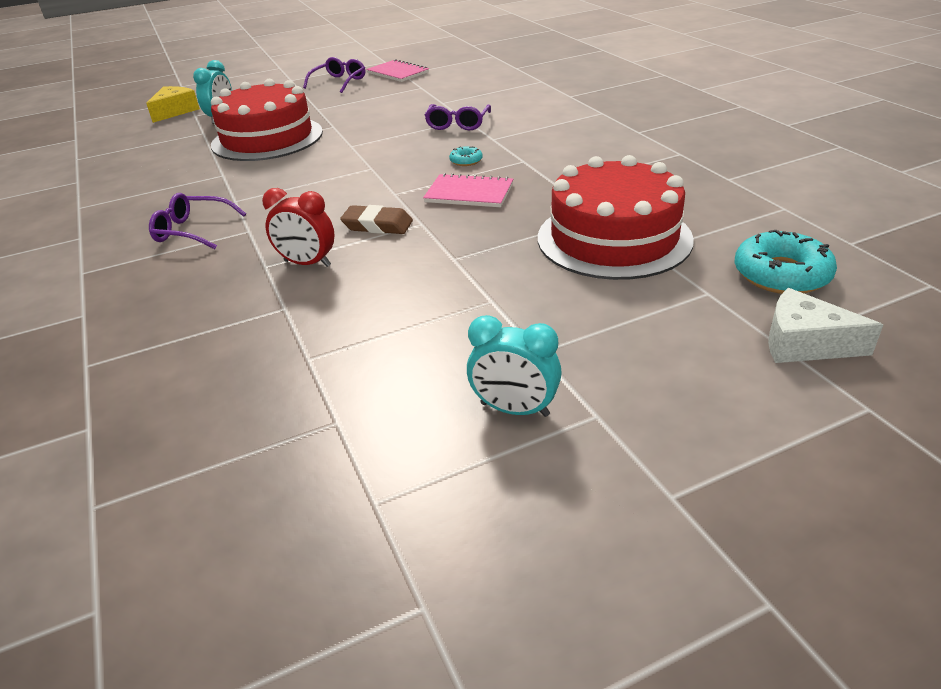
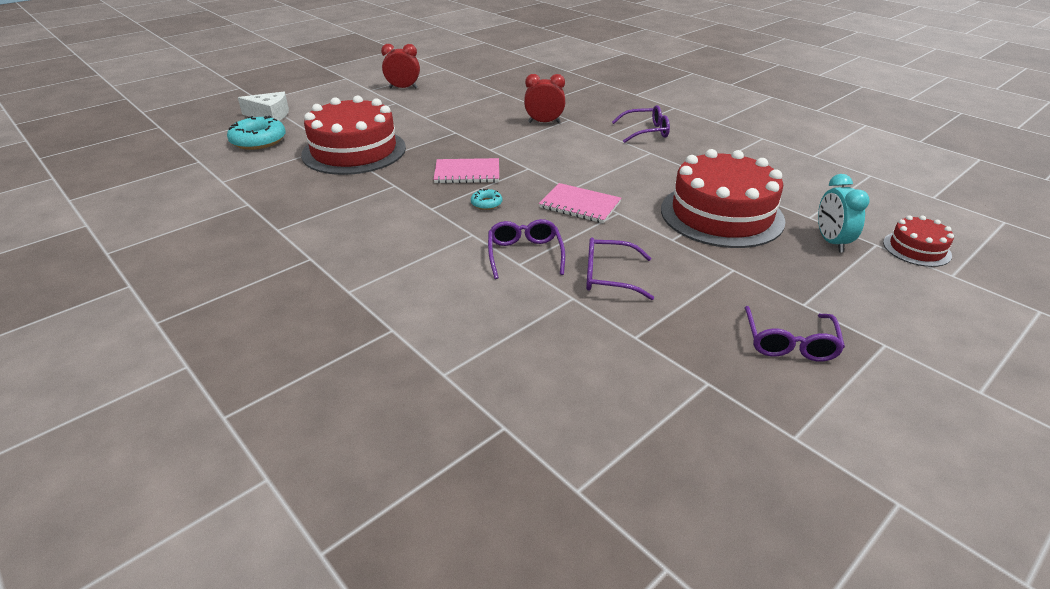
camera: 160 degrees right, 0 degrees up
(175, 111) = (916, 249): yellow cheese -> red cake
(377, 225) = (520, 145): brown eraser -> none
(398, 73) = (719, 386): pink notebook -> pink notebook (580, 205)
(407, 110) = (609, 276): none -> purple glasses
(514, 409) = (403, 88): turquoise clock -> red clock

